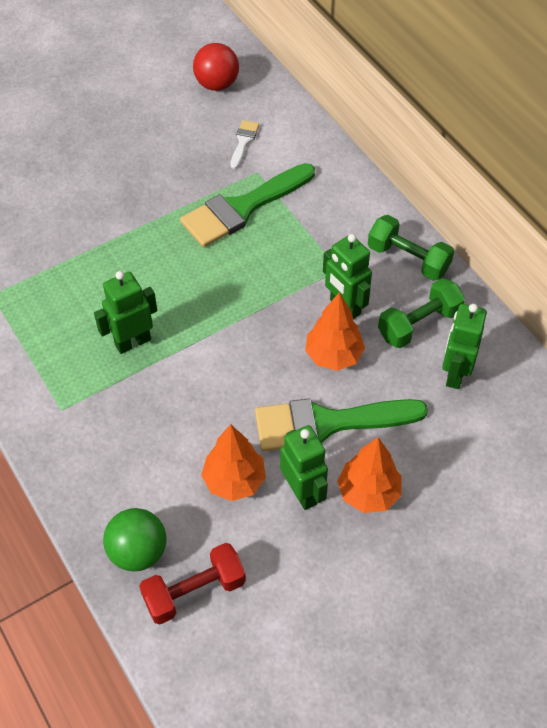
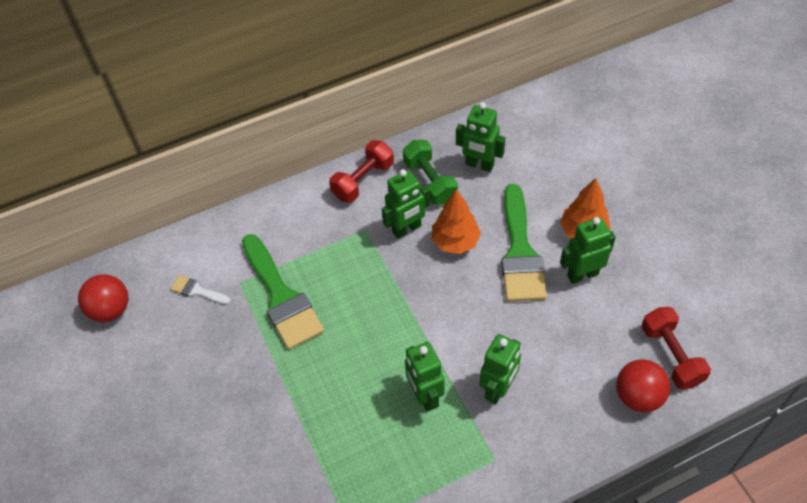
camera: 80 degrees left, 0 degrees up
(138, 552) = (638, 396): green ball -> red ball
(143, 408) = (498, 389): none -> green robot
(234, 481) = (572, 321): orange tree -> none
(408, 259) = (363, 180): green dumbbell -> red dumbbell

